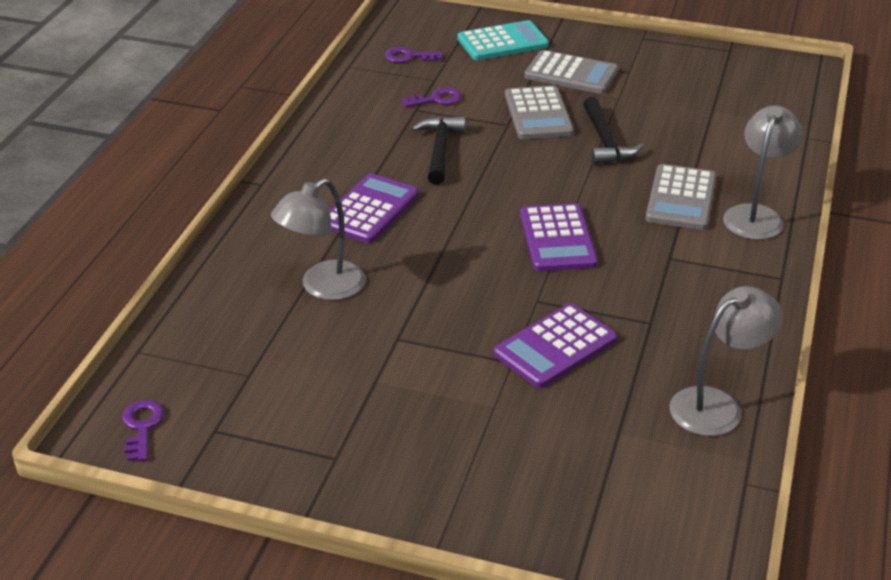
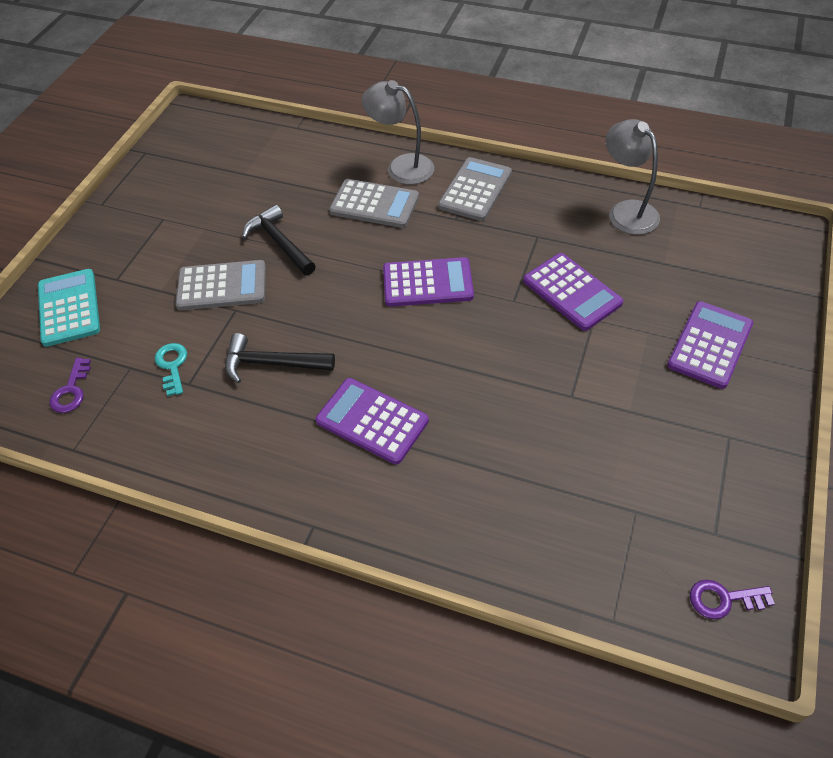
camera: 85 degrees left, 15 degrees up
(323, 287) = (500, 456): grey lamp -> none
(436, 99) = (172, 366): purple key -> turquoise key
(475, 459) = (709, 345): none -> purple calculator
(571, 74) = (152, 258): grey calculator -> grey calculator (475, 190)
(605, 141) = (280, 243): black hammer -> black hammer turned 120 degrees counterclockwise

